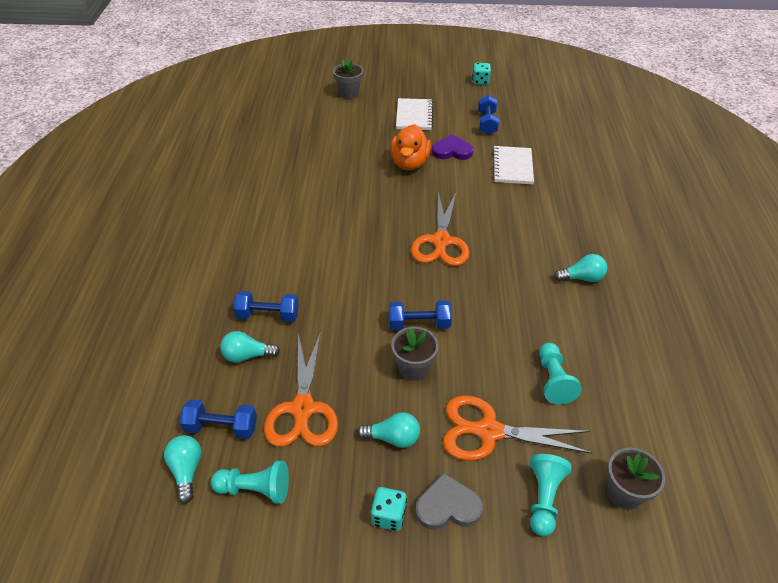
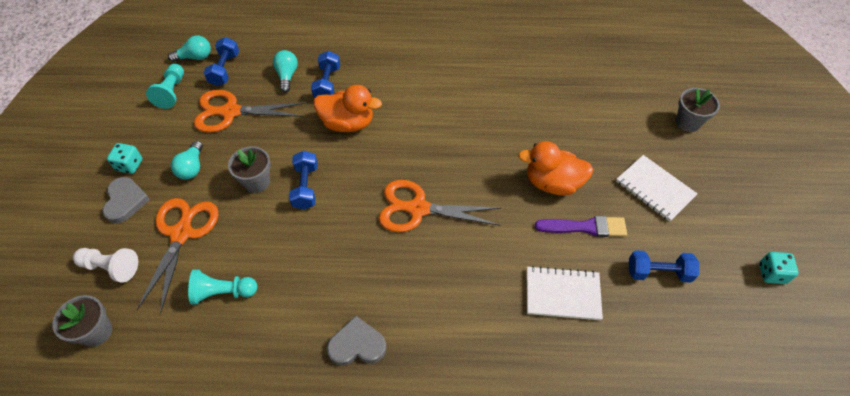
camera: 90 degrees right, 10 degrees up
(332, 294) = (347, 123): none -> orange duck
(414, 116) = (654, 189): white notebook -> white notebook turned 45 degrees clockwise
(452, 151) = (585, 227): purple heart -> purple brush
(544, 498) = (111, 267): turquoise pawn -> white pawn
(582, 278) = (357, 345): turquoise light bulb -> grey heart

